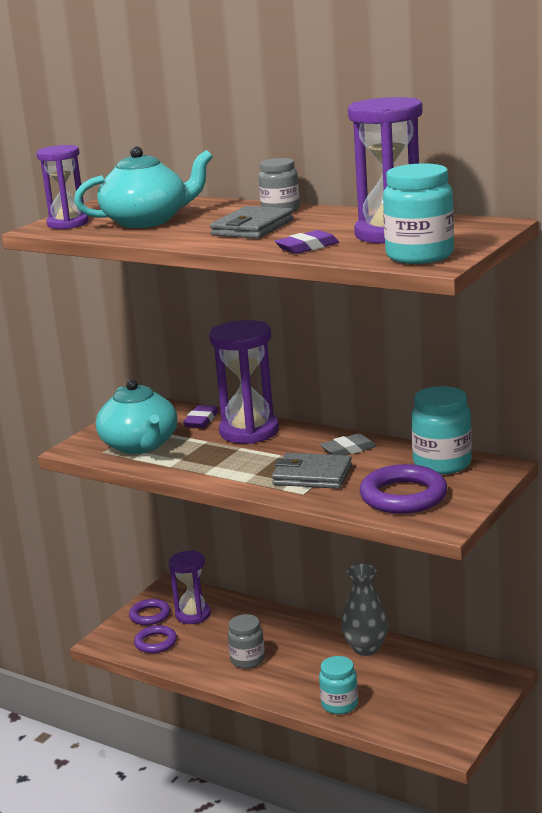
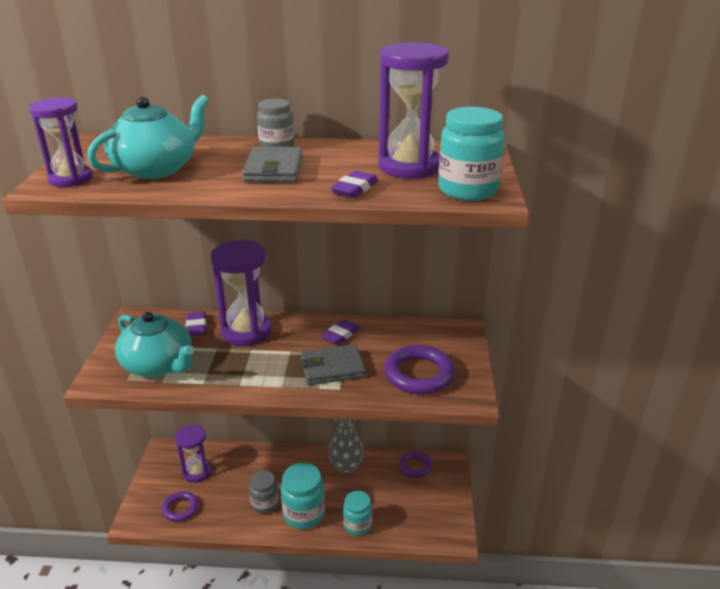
camera: 30 degrees left, 10 degrees up
(150, 615) = (161, 482): purple ring -> purple ring (415, 466)
(348, 449) = (340, 335): grey eraser -> purple eraser
(442, 464) = (421, 335): turquoise jar -> turquoise jar (304, 514)

